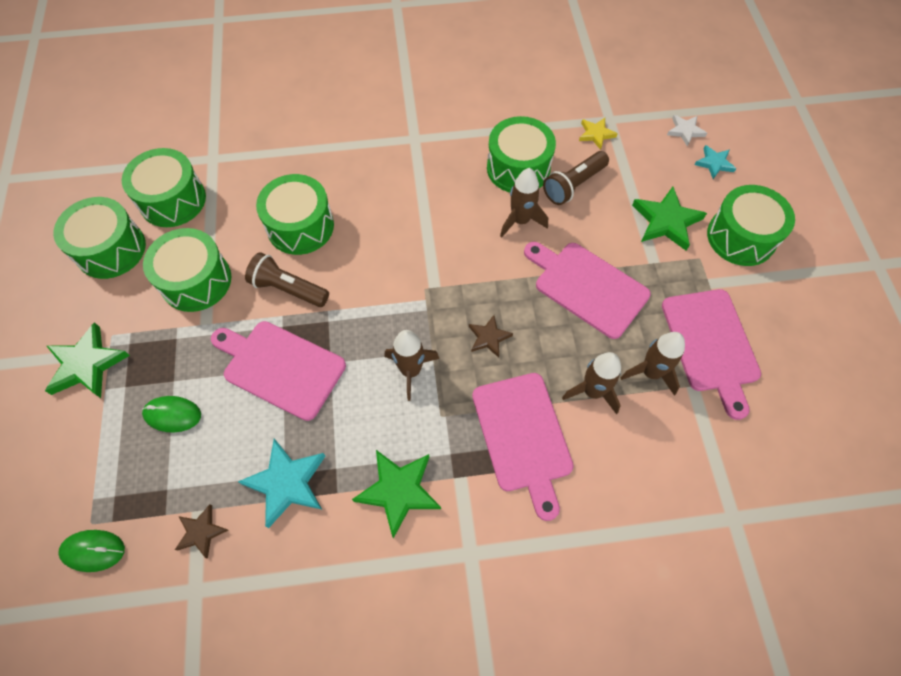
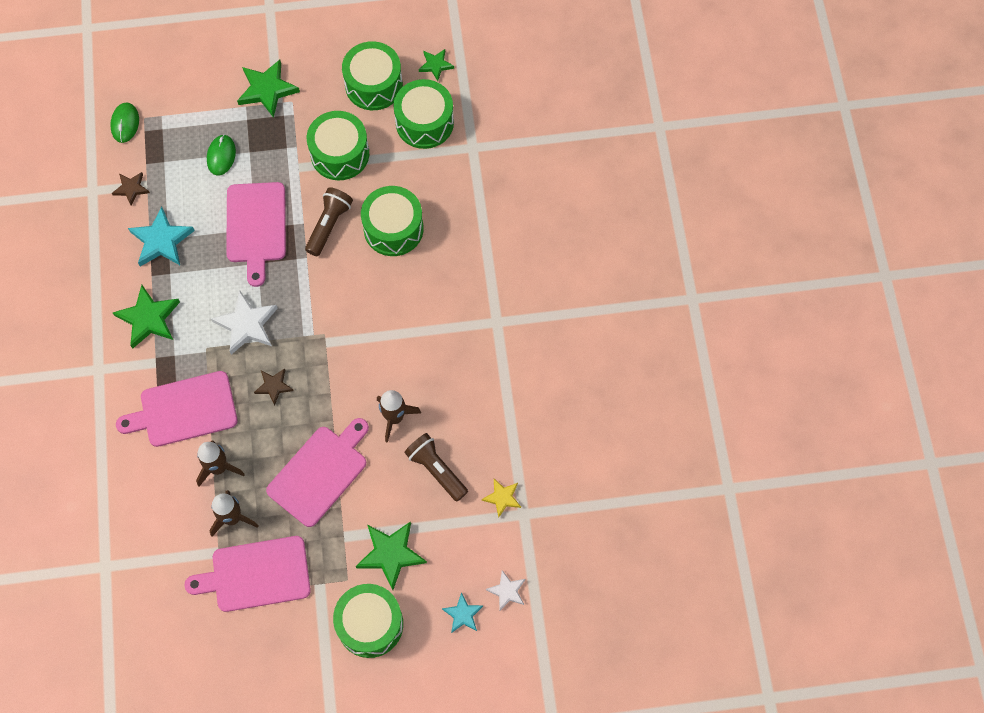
camera: 90 degrees right, 5 degrees up
(101, 191) = (435, 65): none -> green star
(280, 367) = (256, 227): pink cutting board -> pink cutting board turned 150 degrees clockwise
(411, 371) = (246, 324): brown rocket -> white star
(518, 168) = (458, 418): green drum -> none

